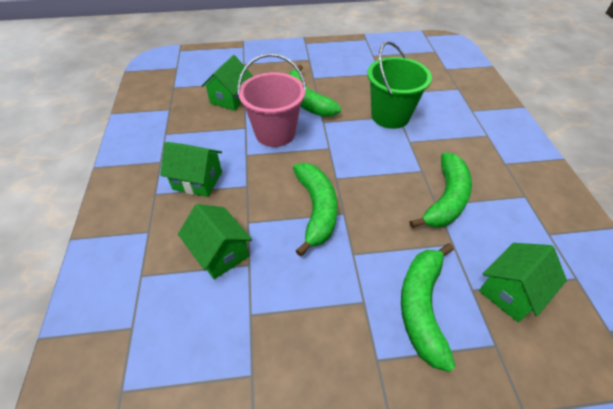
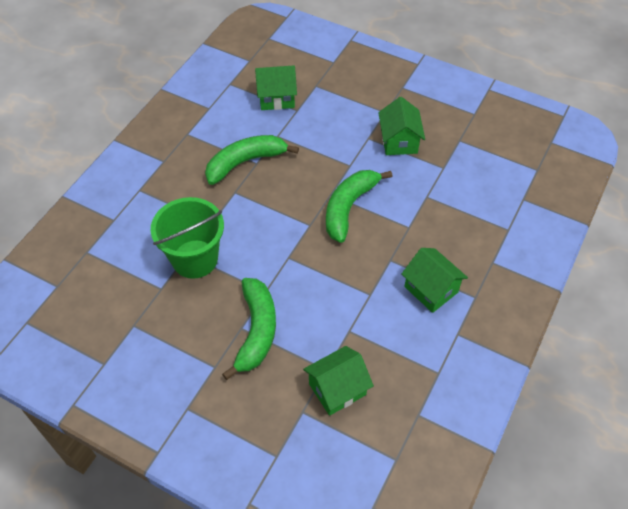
camera: 145 degrees left, 5 degrees up
(220, 253) = (443, 215): green house -> green house (399, 141)
(275, 133) = (324, 304): pink bucket -> none
(422, 307) = (336, 118): green banana -> none

